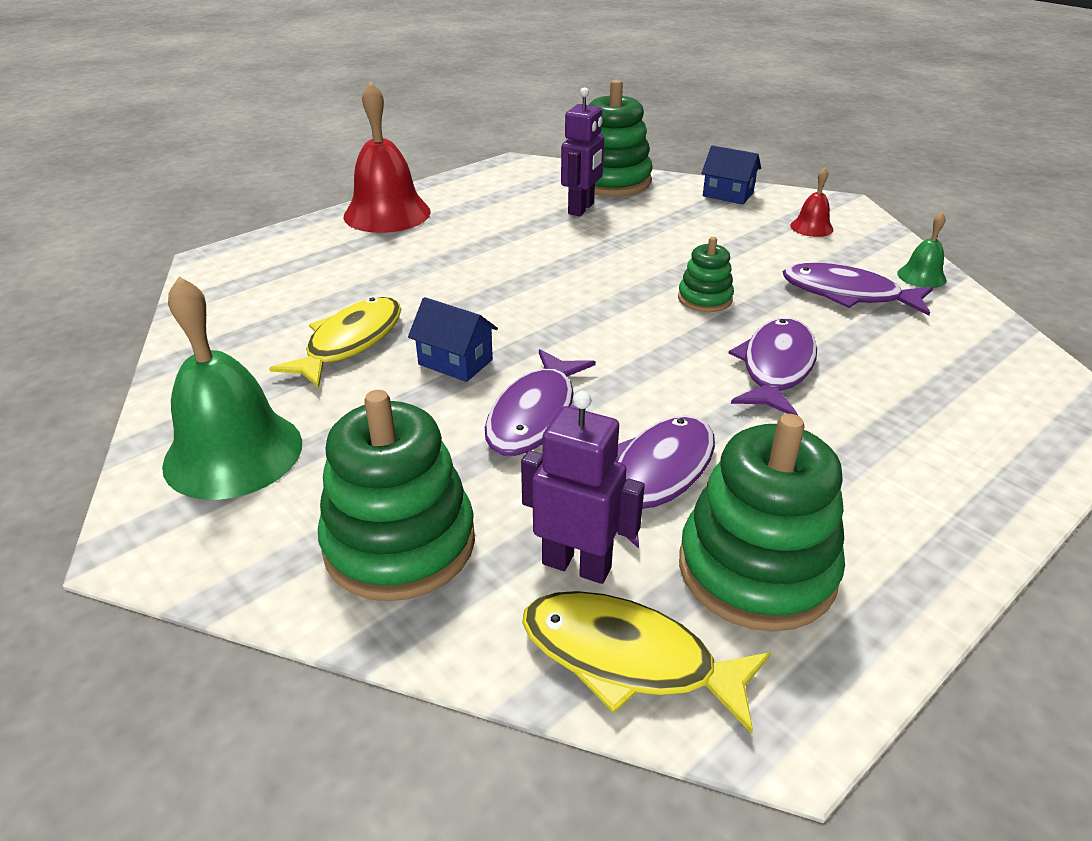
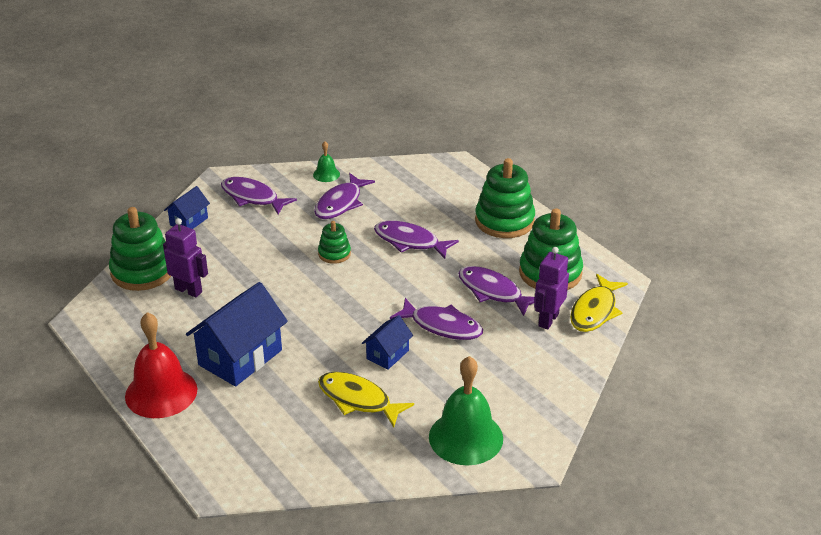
camera: 85 degrees left, 0 degrees up
(400, 543) = (535, 372): green stacking toy -> green stacking toy (504, 221)
(449, 251) = (240, 357): none -> blue house
(811, 227) = (252, 197): red bell -> purple fish

